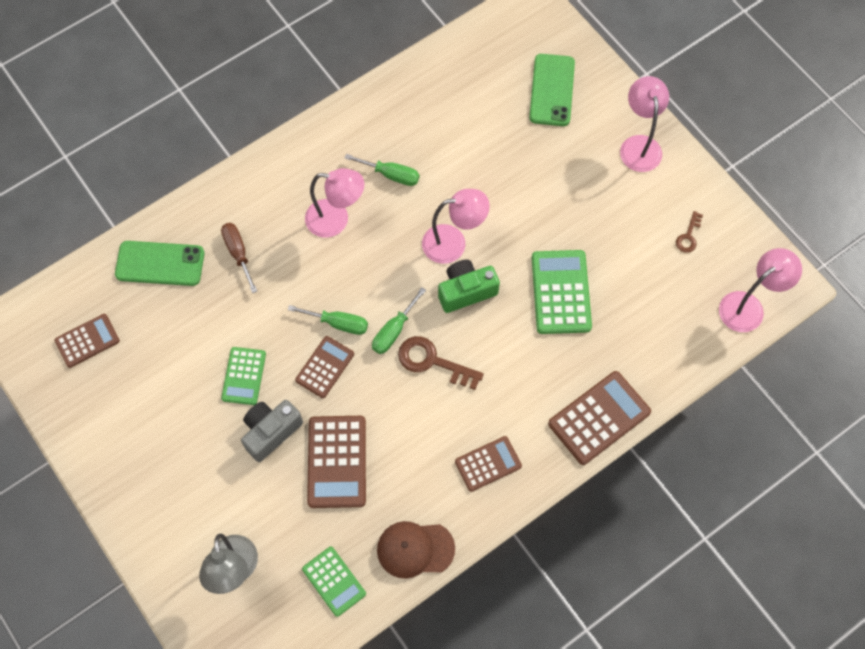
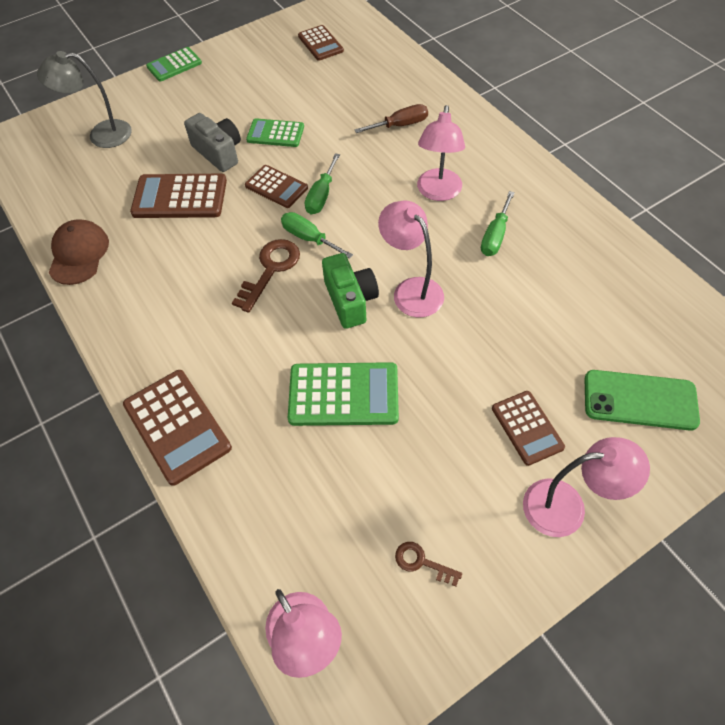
camera: 95 degrees right, 10 degrees down
(160, 263) = (390, 78): green phone -> none
(334, 581) = (69, 197): green calculator -> green calculator (174, 65)
(453, 243) = (411, 290): pink lamp -> pink lamp turned 150 degrees clockwise
(488, 464) = (148, 315): brown calculator -> brown calculator (527, 428)

